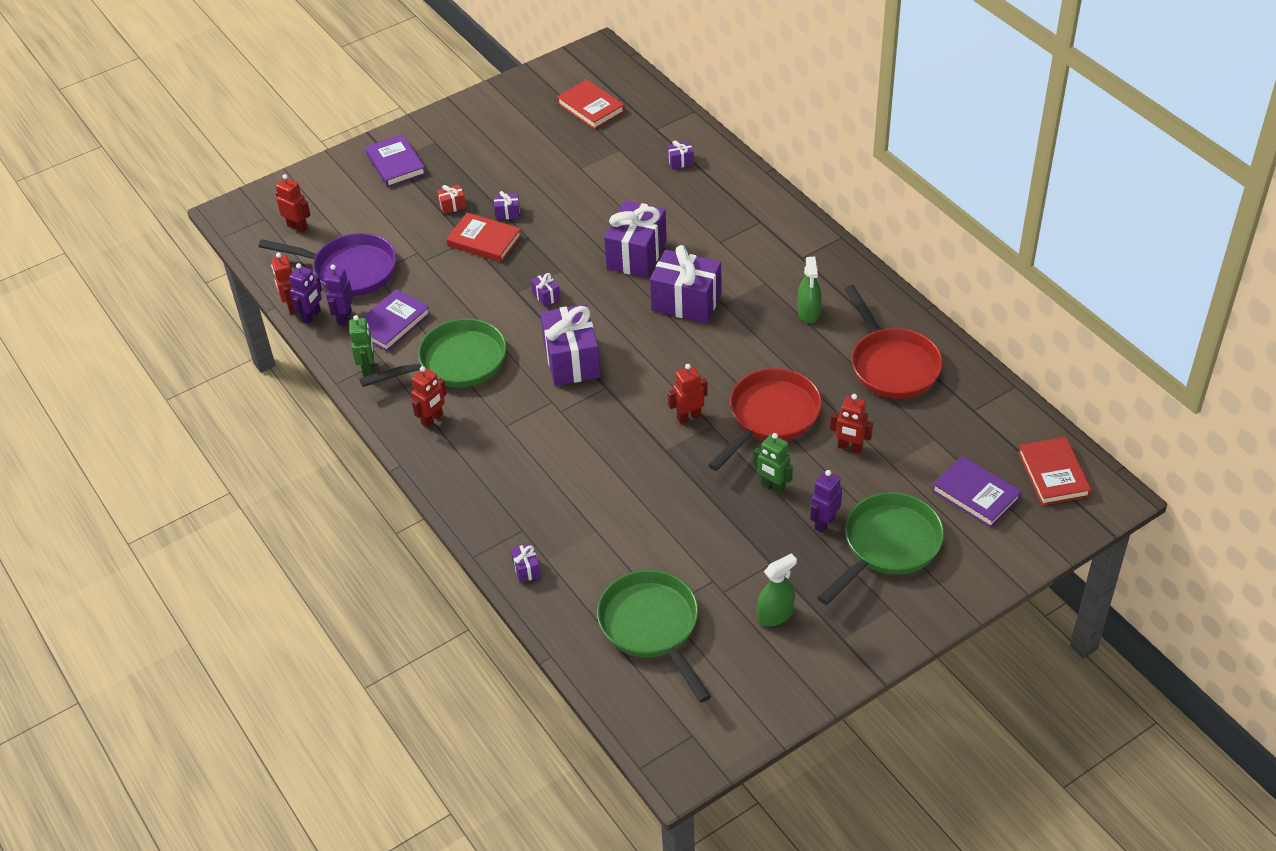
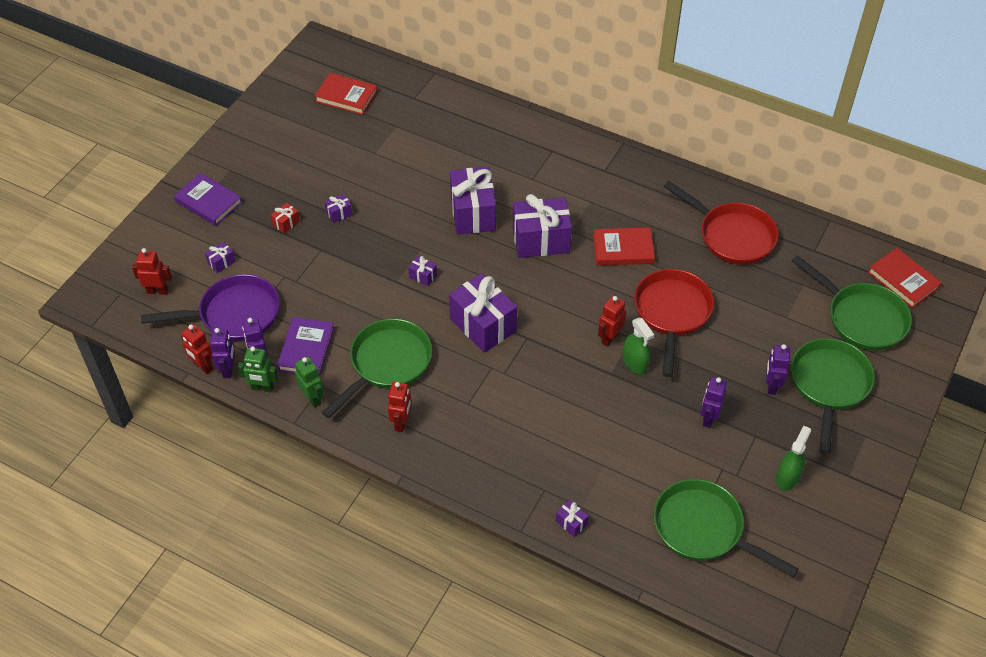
camera: 30 degrees left, 5 degrees up
(484, 241) = (336, 245): red book -> red book (623, 249)
(680, 162) = (453, 120): purple gift -> purple gift (221, 262)
(734, 528) = (708, 418): none -> purple robot
(773, 486) = (713, 371): green robot -> green robot (262, 388)
(808, 312) = (641, 214): green spray bottle -> green spray bottle (635, 363)
(850, 448) = (747, 316): red robot -> none
(975, 494) = (862, 318): purple book -> green pan

